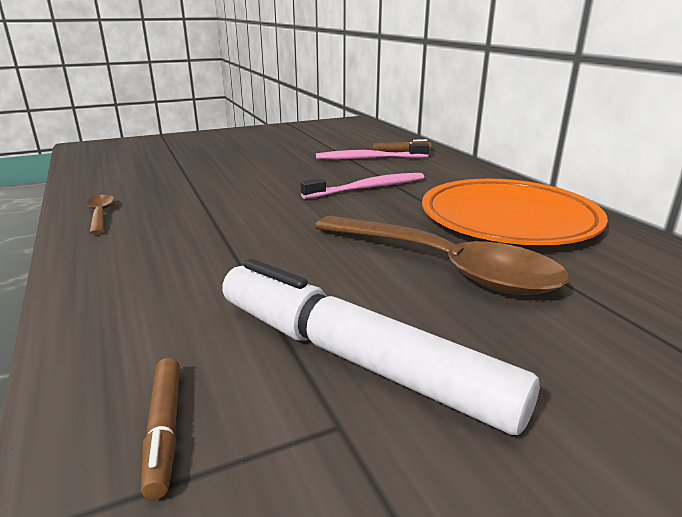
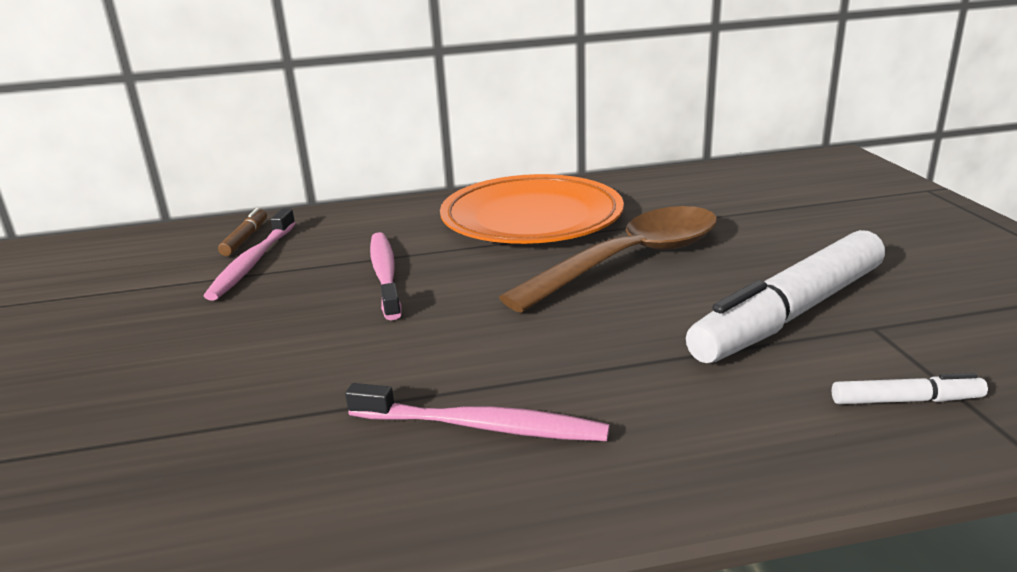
camera: 75 degrees left, 0 degrees up
(100, 214) = (337, 523): brown spoon -> none
(165, 430) = (906, 400): brown marker -> white marker
(174, 235) = (481, 426): none -> pink toothbrush

